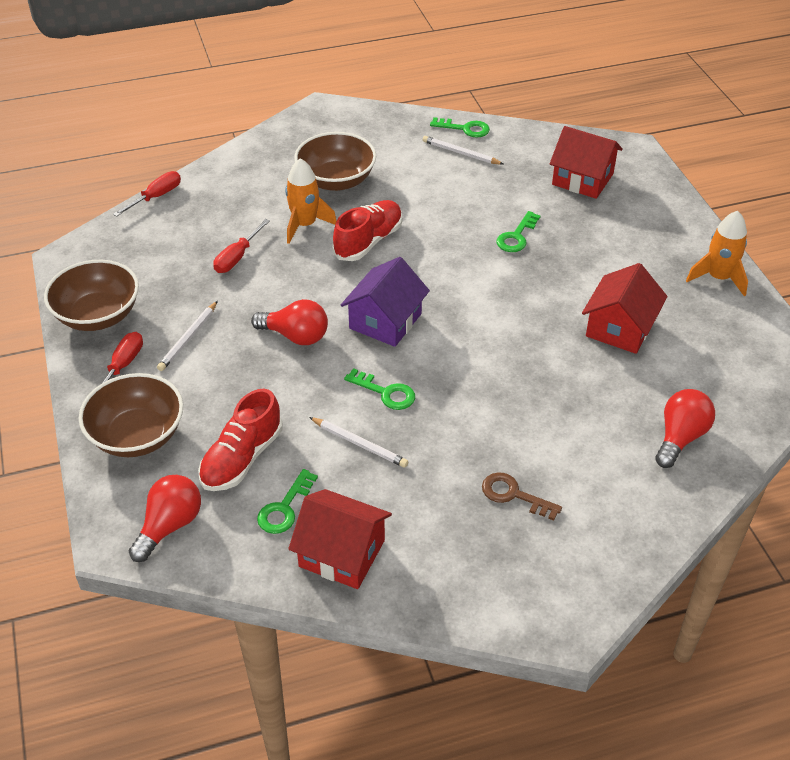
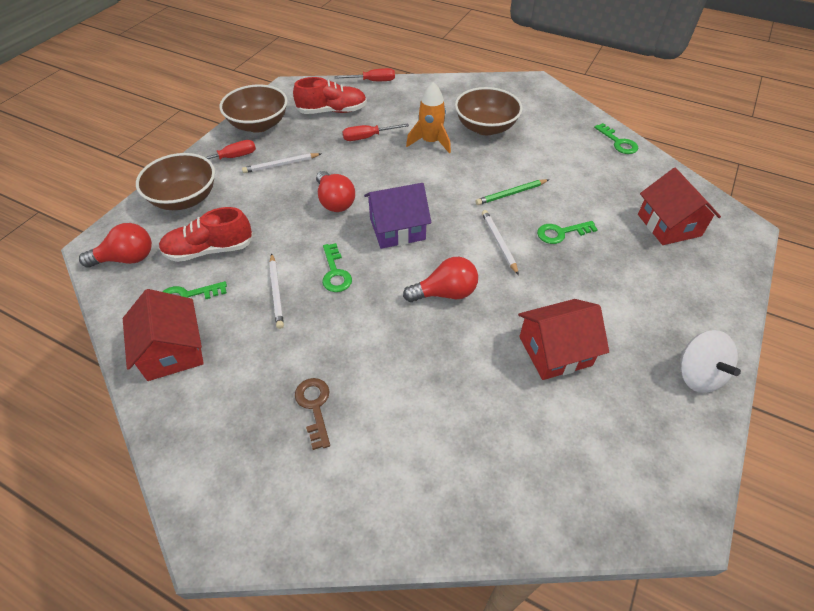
camera: 45 degrees right, 5 degrees up
(368, 241) = (455, 174): red shoe -> red shoe (332, 111)
(437, 228) = (511, 194): none -> green pencil
(461, 153) = (594, 156): white pencil -> white pencil (499, 242)
(680, 437) = (491, 475): red light bulb -> red light bulb (445, 293)
(718, 278) = (697, 374): orange rocket -> white spinning top

